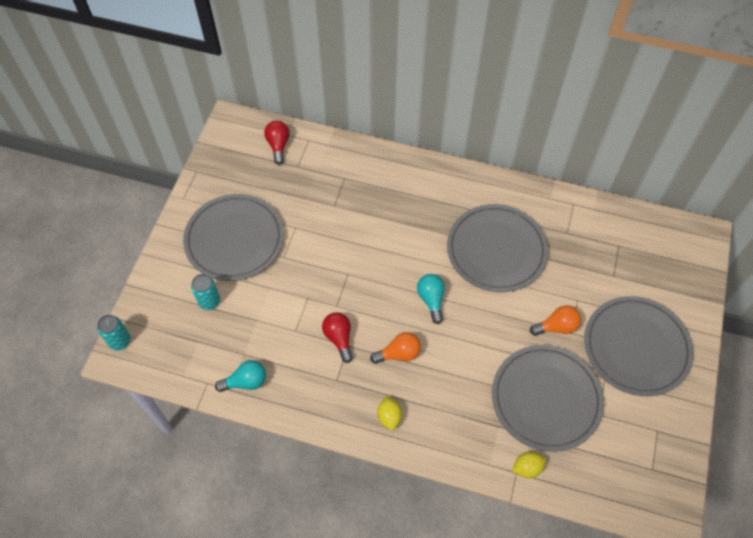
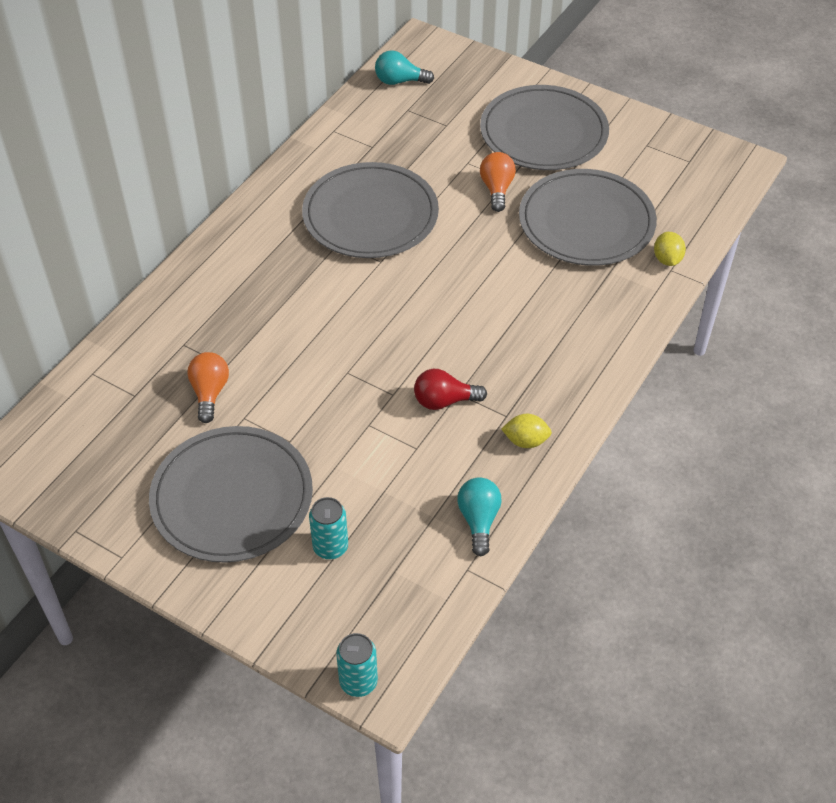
camera: 75 degrees left, 10 degrees down
(278, 145) = (82, 413): red light bulb -> none
(389, 417) = (572, 371): yellow lemon -> yellow lemon (525, 441)
(399, 354) = (487, 343): orange light bulb -> orange light bulb (209, 393)
(431, 300) = (419, 293): turquoise light bulb -> turquoise light bulb (399, 81)

